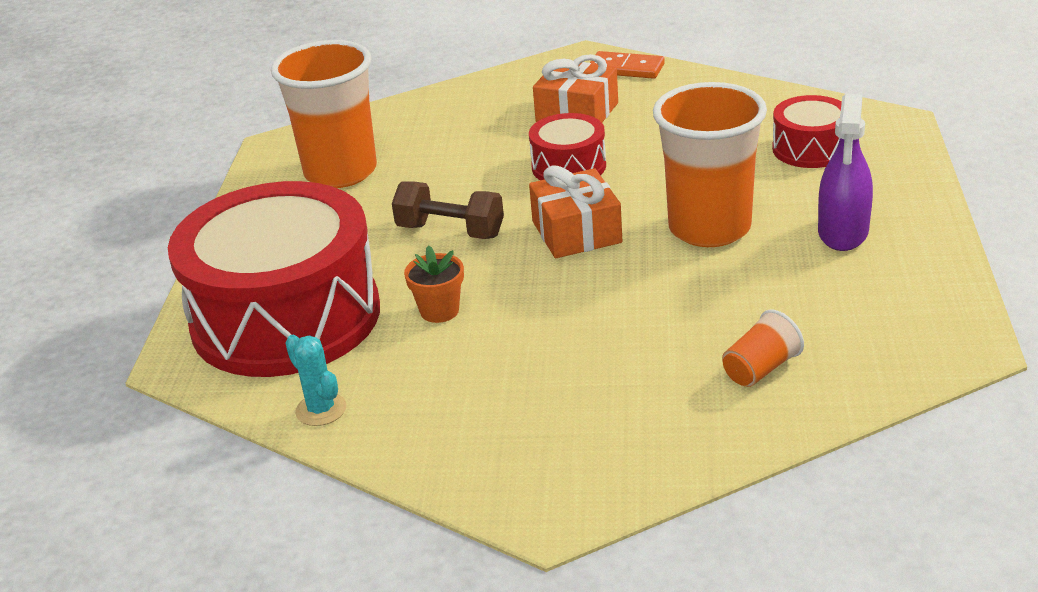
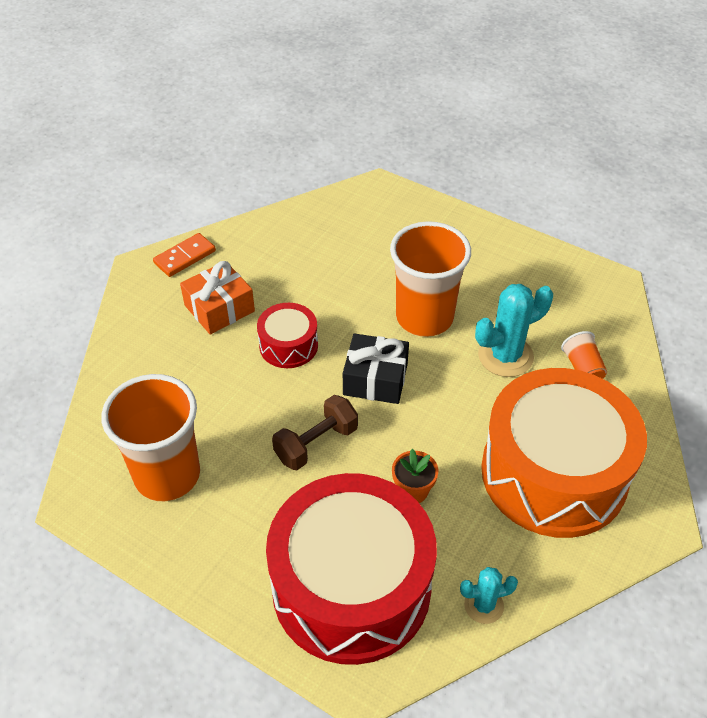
camera: 65 degrees left, 15 degrees up
(555, 401) = (554, 473): none -> orange drum
(576, 232) = (375, 379): orange gift -> black gift
(712, 304) = (505, 356): none -> turquoise cactus
(810, 149) = (375, 232): red drum -> none
(843, 232) = (475, 267): purple spray bottle -> none

